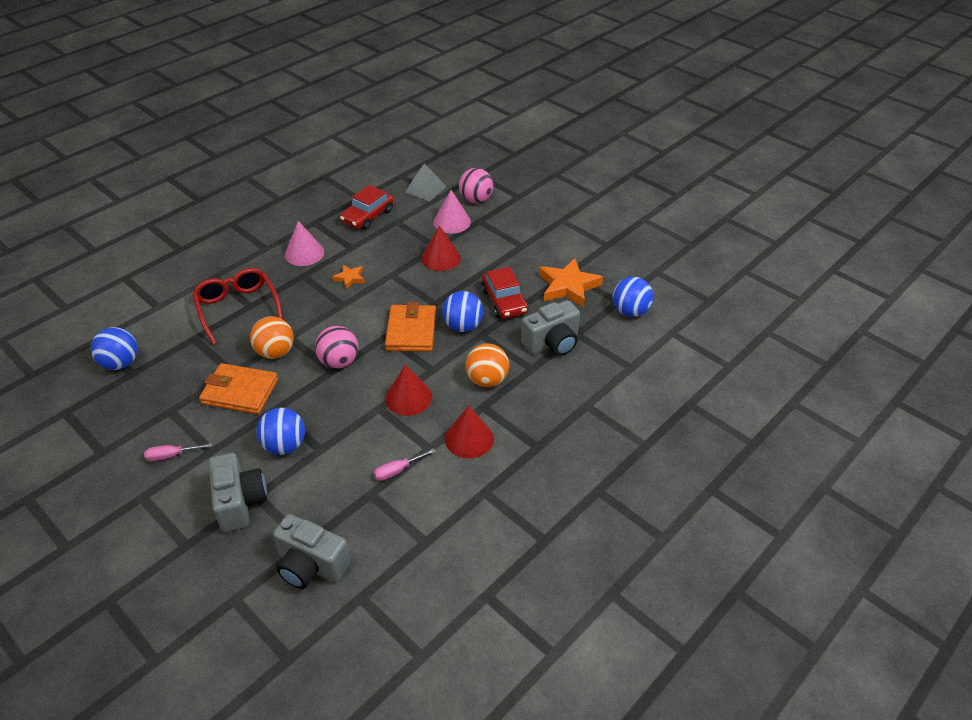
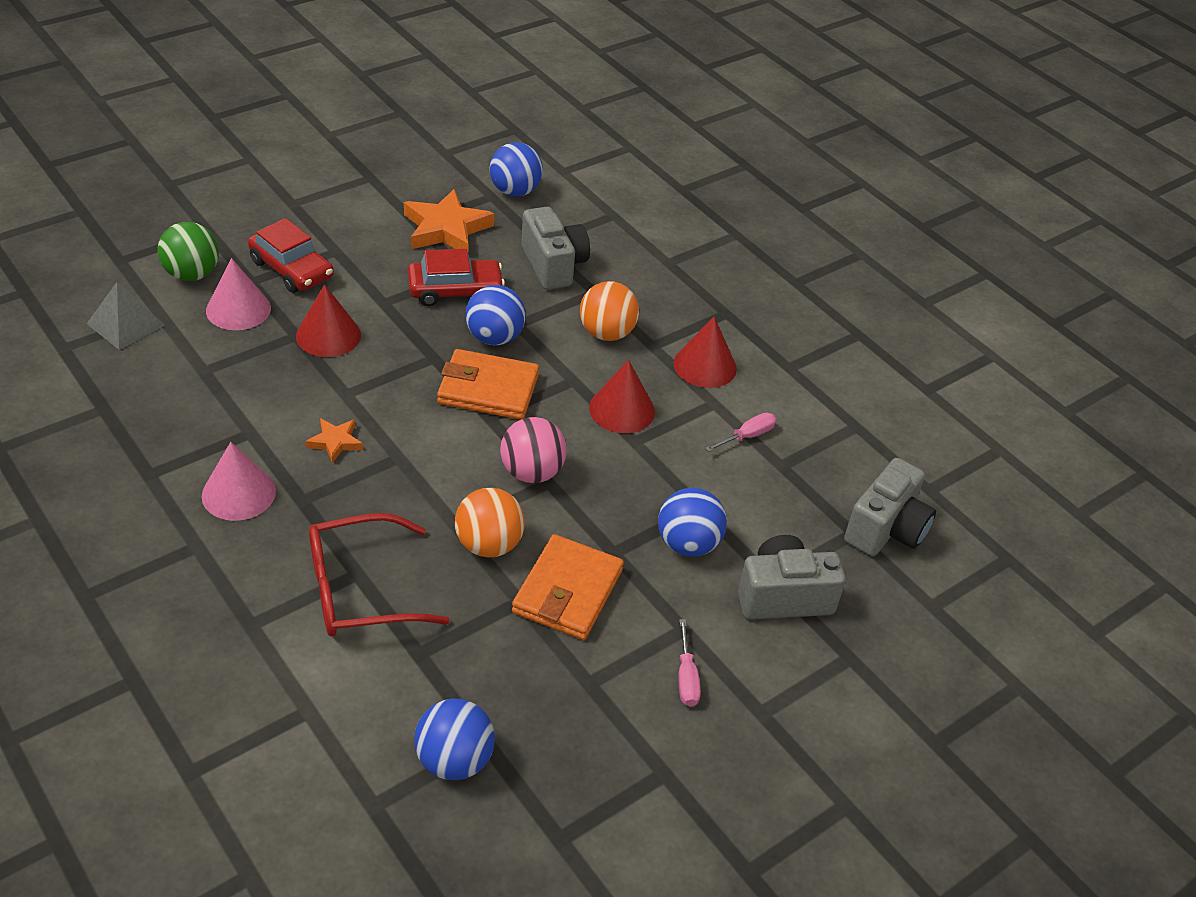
camera: 85 degrees left, 0 degrees up
(368, 216) = (168, 403): red car -> red car (291, 269)
(397, 471) = (748, 436): pink screwdriver -> pink screwdriver turned 105 degrees counterclockwise
(476, 200) = (192, 274): pink ball -> green ball

